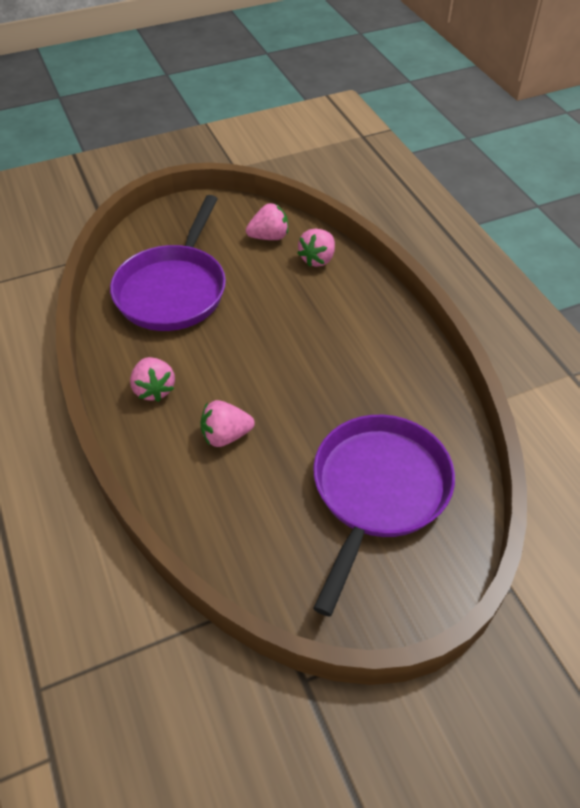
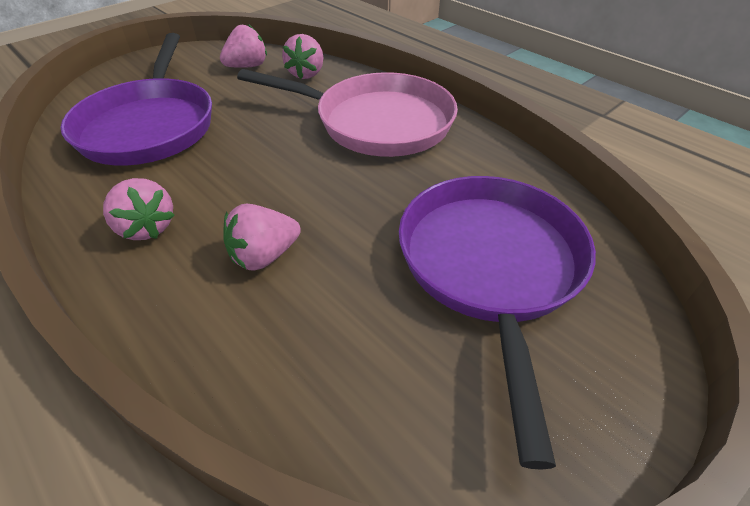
camera: 20 degrees left, 5 degrees down
(355, 333) = (376, 122): none -> pink pan

